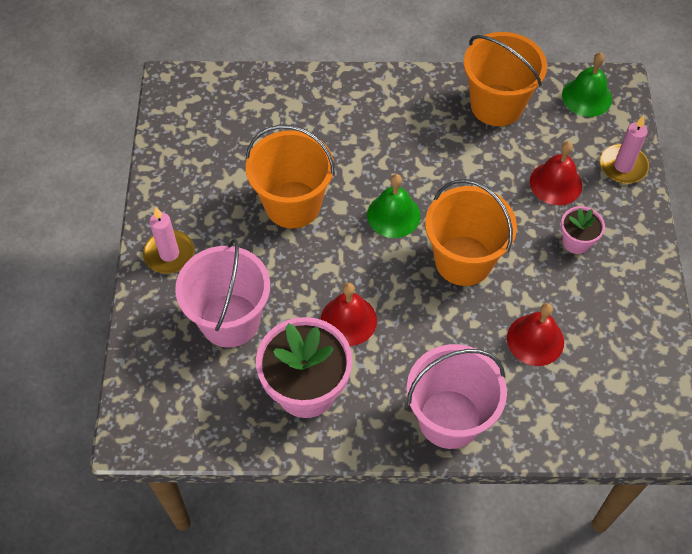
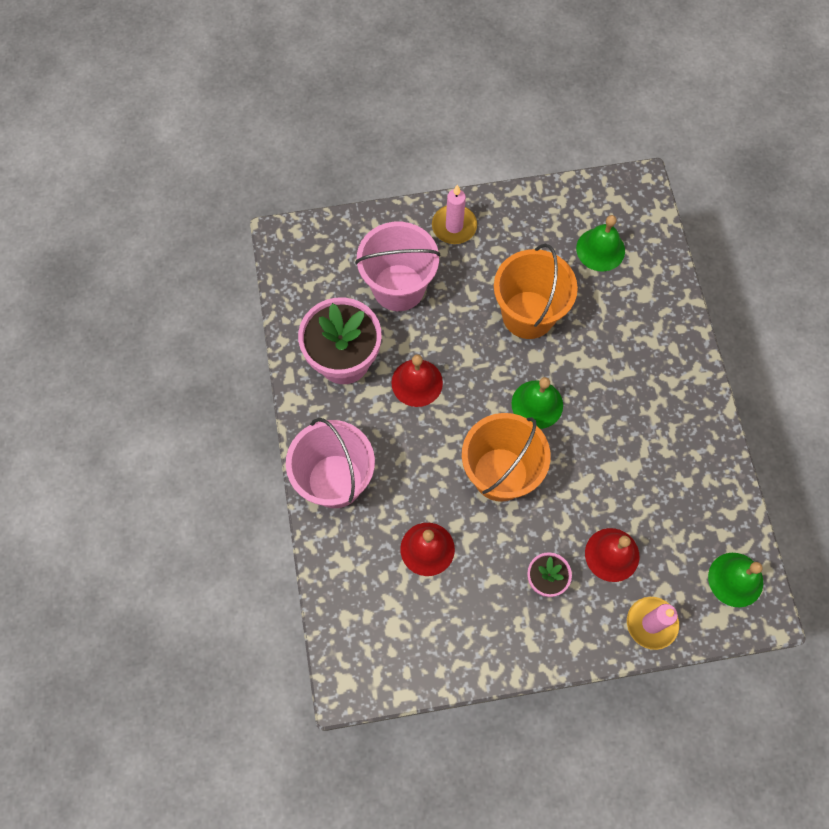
camera: 80 degrees right, 10 degrees up
(235, 129) = (600, 249): none -> green bell
(496, 105) = (697, 486): orange bucket -> none

